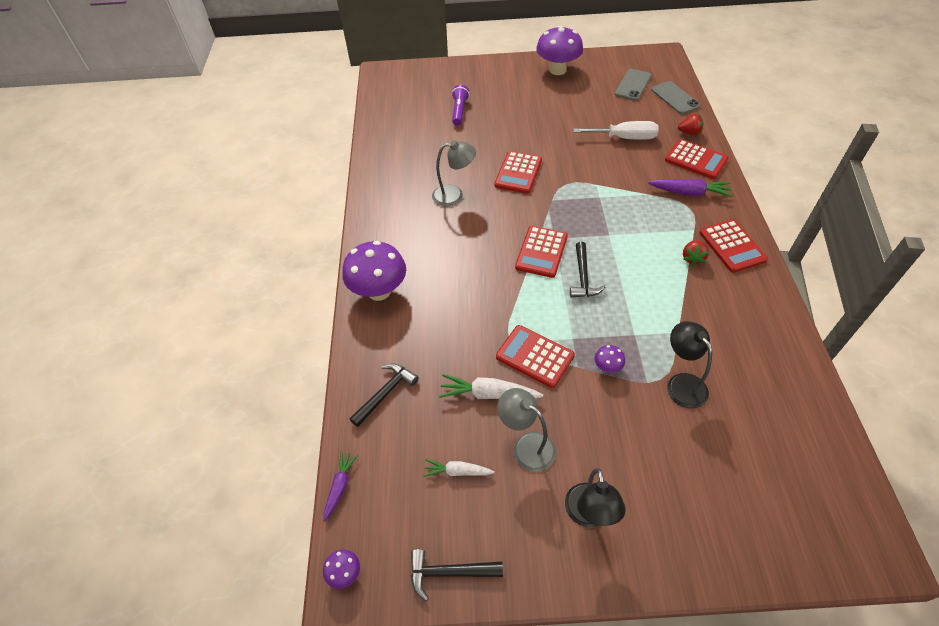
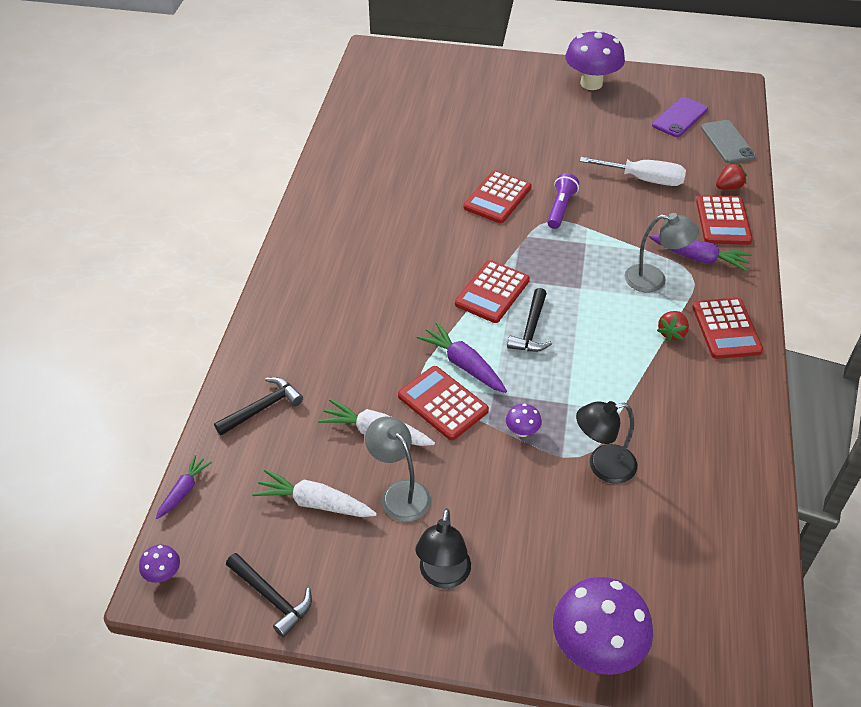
camera: 10 degrees right, 5 degrees down
(379, 291) = (290, 300): purple mushroom -> purple mushroom (596, 648)
(449, 572) = (272, 598): black hammer -> black hammer turned 150 degrees counterclockwise
(454, 195) = (412, 210): grey lamp -> grey lamp (654, 279)
(457, 471) = (314, 503): white carrot -> white carrot, size x1.57
(459, 111) = (452, 113): purple flashlight -> purple flashlight (560, 208)
(539, 318) = (463, 364): none -> purple carrot
(633, 85) = (680, 117): grey phone -> purple phone
(681, 383) = (602, 466): black lamp -> black lamp turned 90 degrees counterclockwise
(689, 132) = (728, 187): red strawberry -> red strawberry turned 45 degrees counterclockwise
(696, 160) = (723, 221): red calculator -> red calculator turned 45 degrees clockwise

